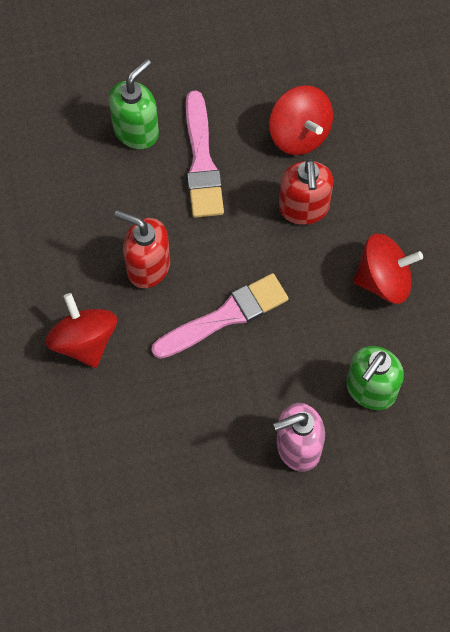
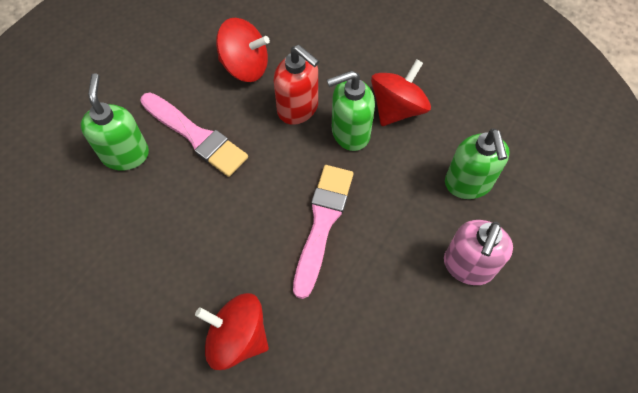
camera: 45 degrees left, 5 degrees down
(148, 266) = (230, 239): red soap dispenser -> none
(323, 265) = (350, 133): none -> green soap dispenser

